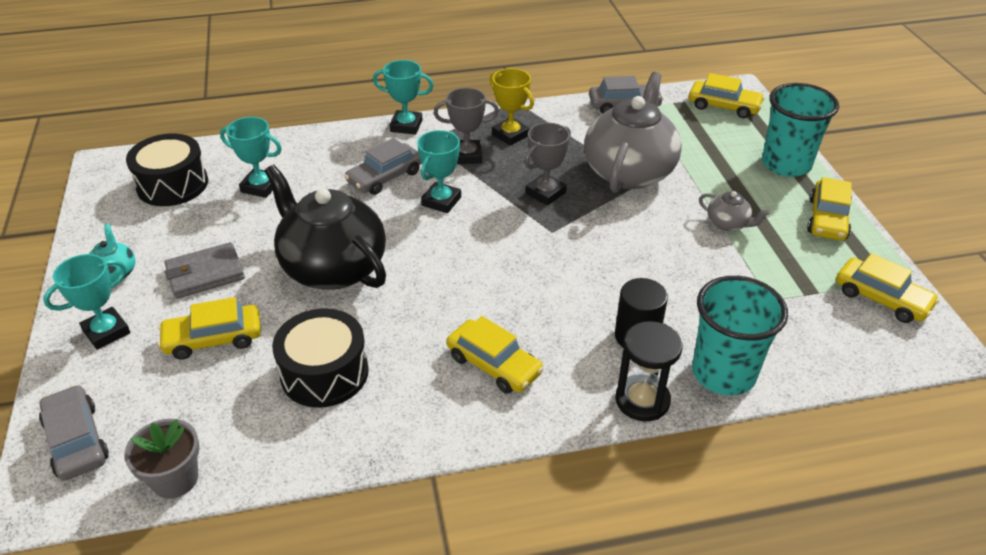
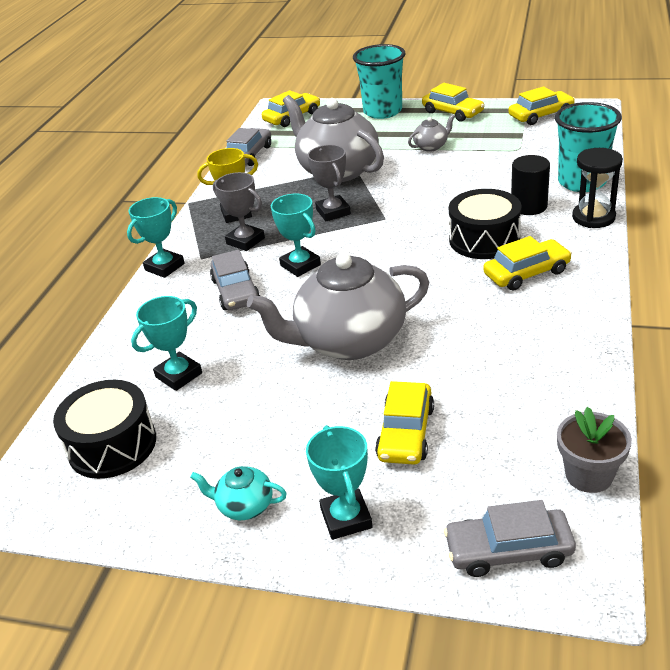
camera: 60 degrees left, 5 degrees down
(205, 274) = (298, 430): grey wallet -> none
(324, 373) = (491, 364): black drum -> black drum (484, 239)
(333, 267) = (349, 341): black teapot -> grey teapot
(467, 156) = (245, 241): grey trophy -> grey trophy turned 75 degrees counterclockwise

